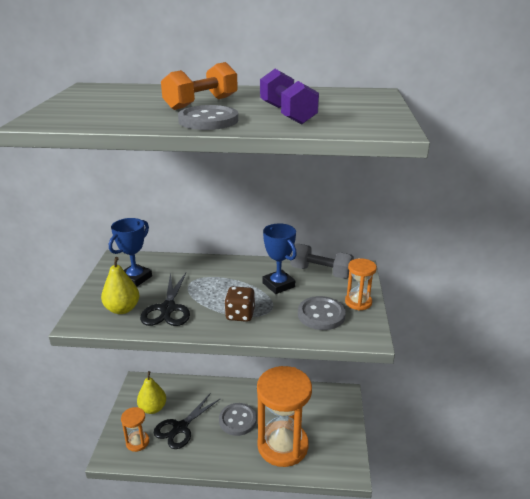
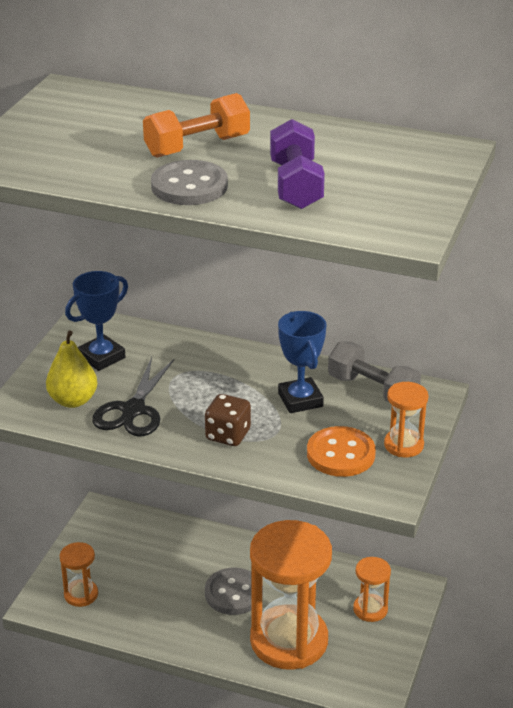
camera: 15 degrees right, 5 degrees up
(153, 408) = (113, 552): yellow pear -> none
(180, 428) = (146, 587): black scissors -> none
(321, 315) = (340, 454): grey button -> orange button
(324, 413) = (370, 609): none -> orange hourglass

